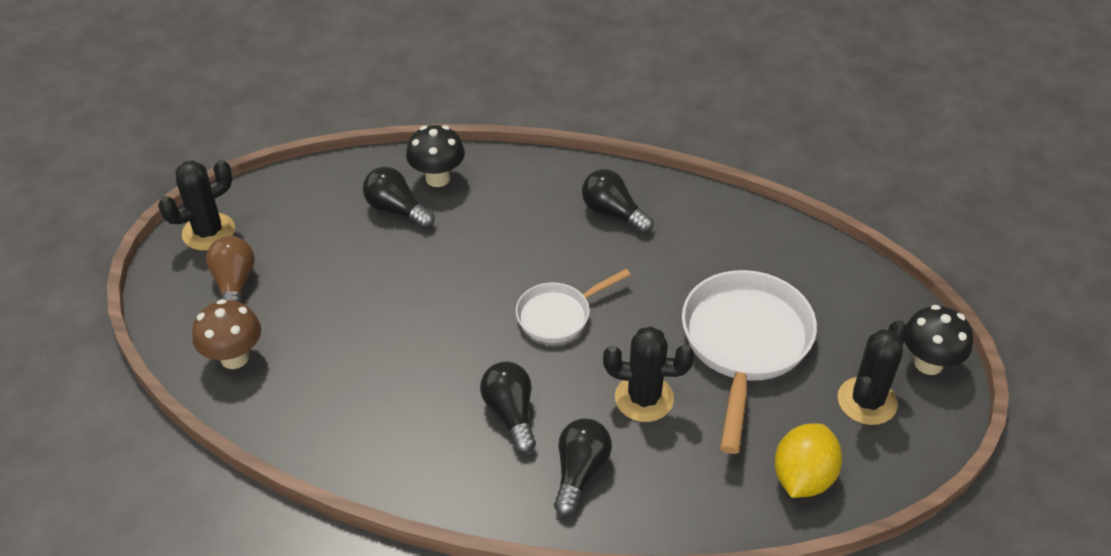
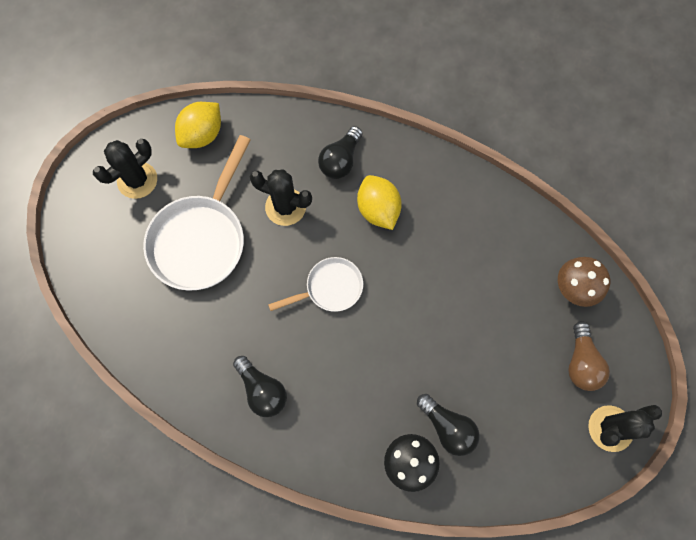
camera: 170 degrees left, 25 degrees up
(511, 413) = (378, 210): black light bulb -> yellow lemon
(928, 363) = (81, 202): black mushroom -> none

